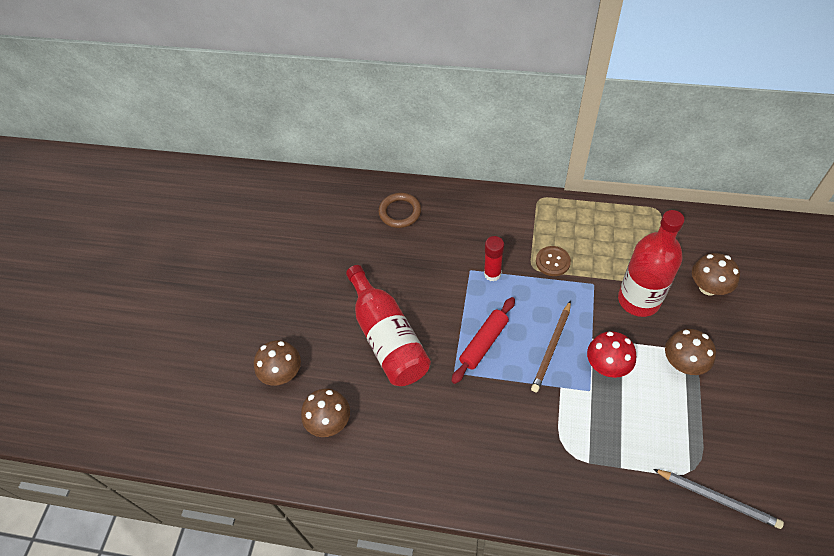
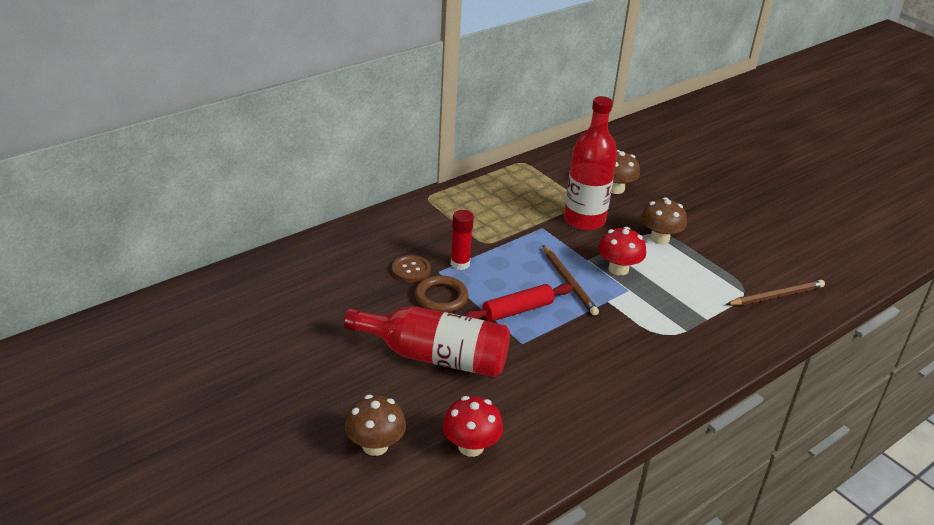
camera: 55 degrees left, 20 degrees down
(329, 422) = (471, 446): brown mushroom -> red mushroom
(400, 212) = (318, 267): brown ring -> brown ring (441, 297)
(483, 343) = (517, 310): red rolling pin -> red rolling pin turned 75 degrees clockwise
(552, 262) = (494, 231): brown button -> brown button (411, 270)
(717, 498) = (776, 296): grey pencil -> brown pencil

